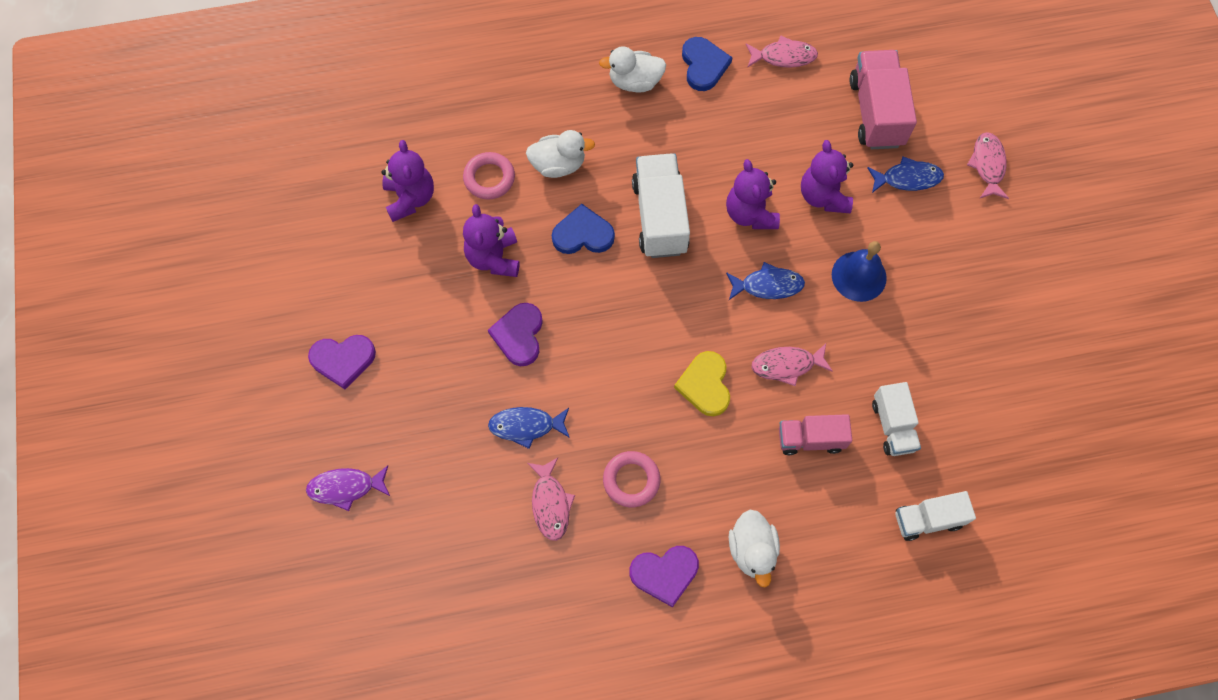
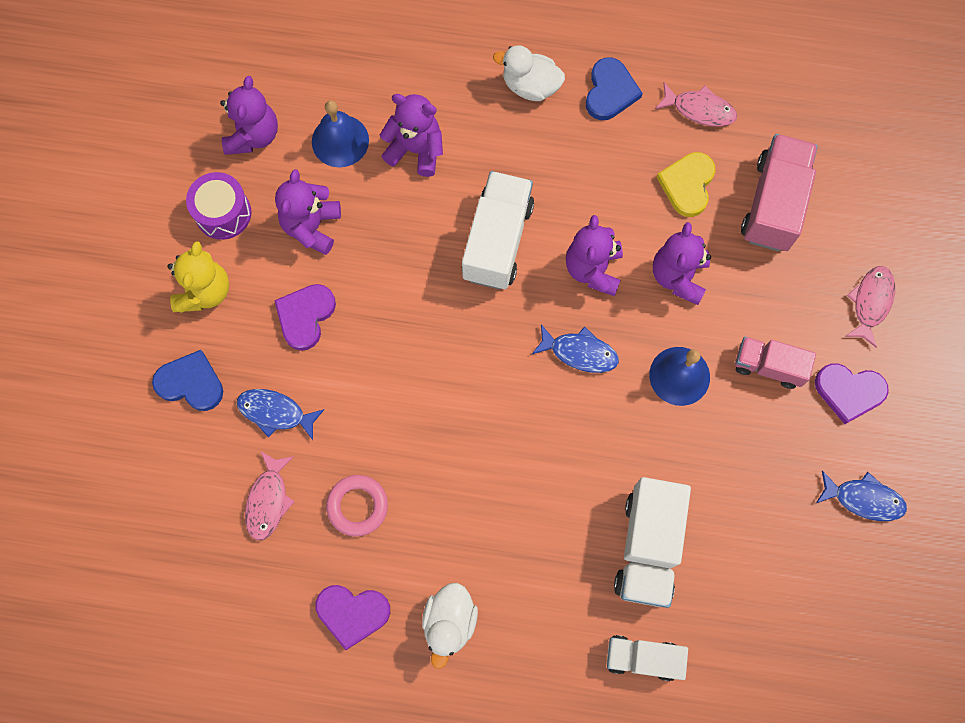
camera: 20 degrees right, 5 degrees up
(343, 360) = (124, 281): purple heart -> purple heart (849, 392)
(346, 488) = (77, 411): purple fish -> none
(410, 272) = (223, 213): none -> purple drum
(420, 344) = (204, 291): none -> yellow teddy bear
(489, 178) = (340, 141): pink ring -> blue bell
(558, 165) = (416, 150): white duck -> purple teddy bear
(583, 234) = (411, 232): blue heart -> blue heart (191, 383)
(705, 385) = (472, 434): yellow heart -> yellow heart (687, 185)
(787, 365) = (564, 444): pink fish -> none
(810, 439) = (556, 530): pink truck -> pink truck (768, 366)
(892, 426) = (648, 547): white truck -> white truck, size x1.60
(907, 178) = (777, 288): blue fish -> blue fish (863, 499)

